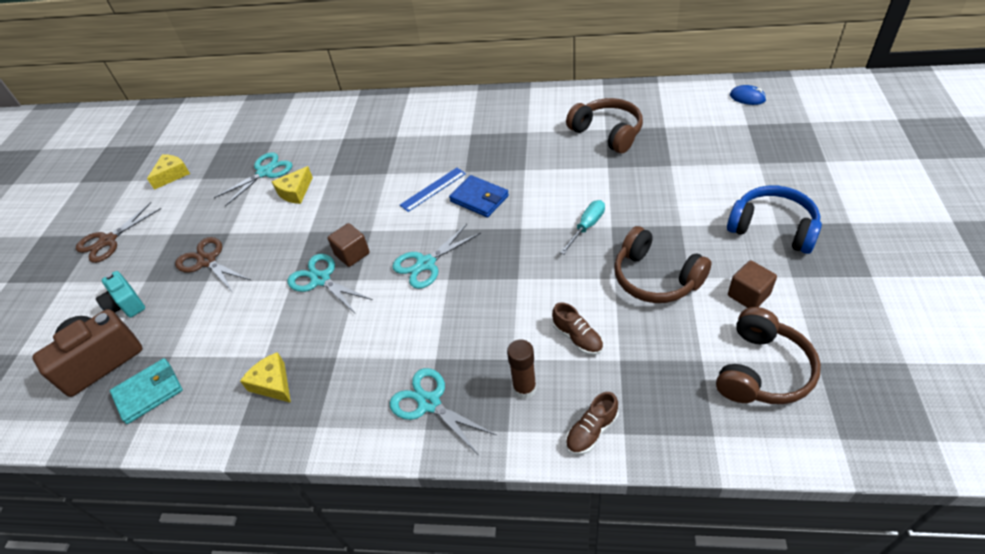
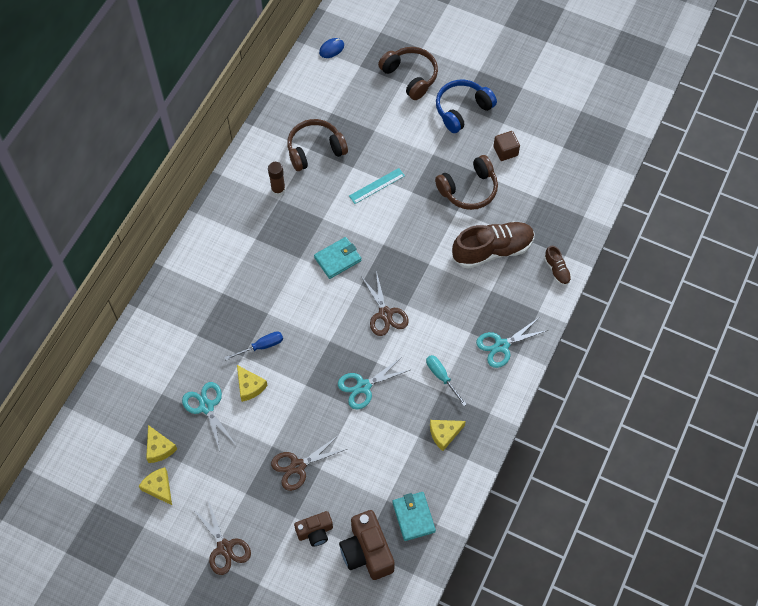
camera: 75 degrees left, 15 degrees up
(126, 305) = (315, 532): turquoise camera -> brown camera
(214, 160) = (159, 448): none -> yellow cheese
(345, 183) = (261, 346): none -> blue screwdriver
(352, 254) = (348, 359): brown cube -> none
(426, 263) = (385, 314): turquoise scissors -> brown scissors
(433, 189) = (308, 286): blue ruler -> none
(479, 199) = (337, 259): blue wallet -> turquoise wallet
(524, 388) = (515, 292): brown glue stick -> brown glue stick (278, 190)
(577, 338) = (492, 250): brown shoe -> brown shoe, size x2.11
(586, 227) = (404, 206): turquoise screwdriver -> turquoise screwdriver (441, 377)
(597, 194) = (377, 186): none -> turquoise ruler
(761, 370) = (556, 174): brown headphones -> brown headphones (410, 76)

